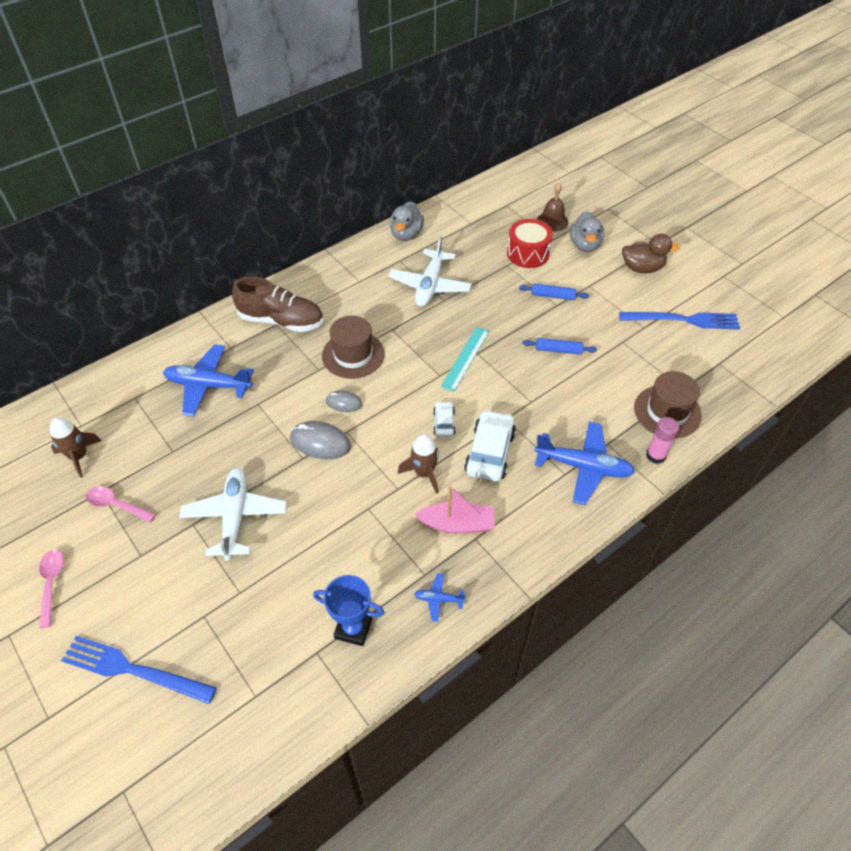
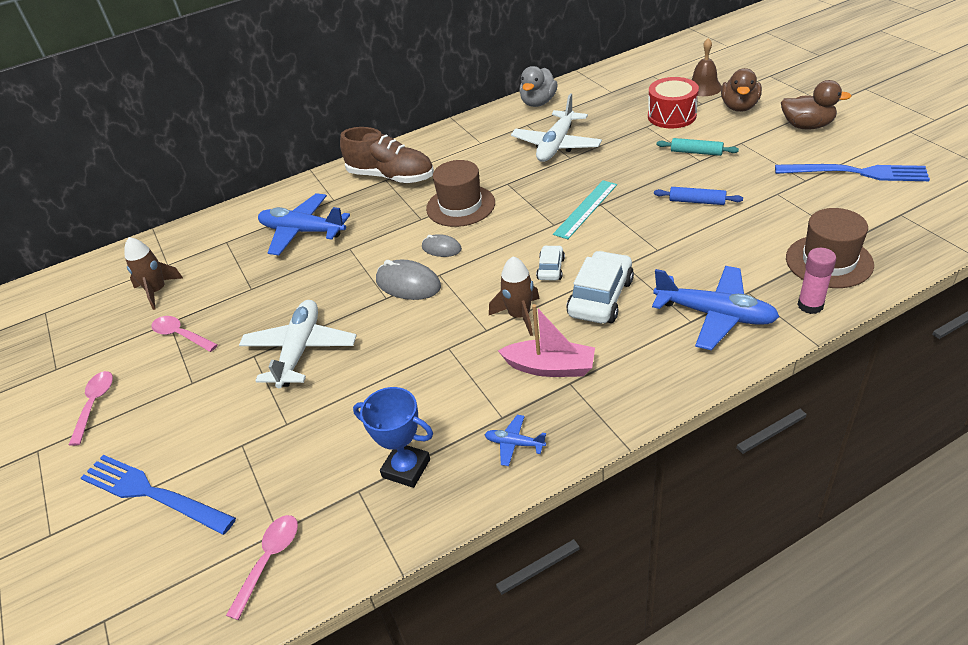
camera: 15 degrees right, 10 degrees down
(254, 722) = (269, 560): none -> pink spoon
(553, 296) = (696, 152): blue rolling pin -> turquoise rolling pin
(584, 245) = (739, 107): grey duck -> brown duck

